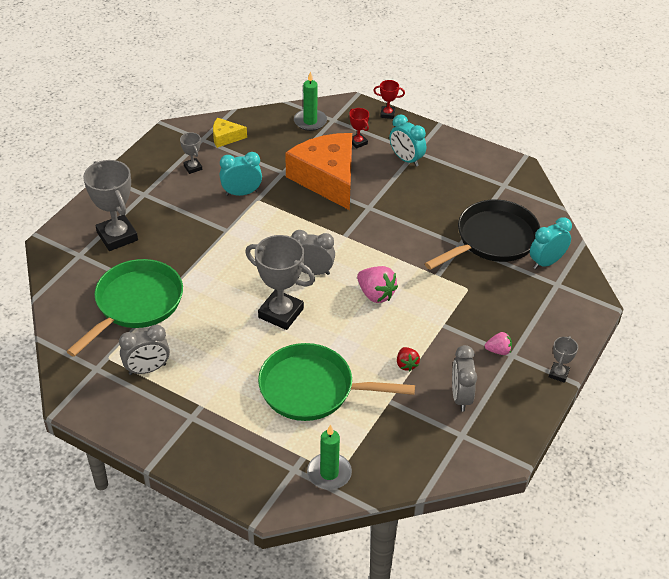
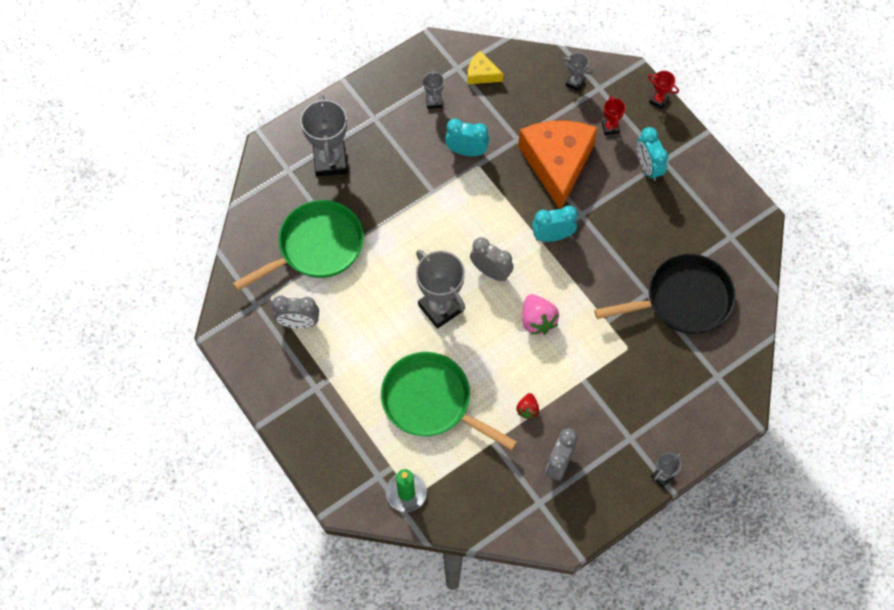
camera: 25 degrees right, 20 degrees up
(310, 121) = (575, 82): green candle -> grey trophy
(498, 350) = (620, 428): pink strawberry -> none
(546, 262) = (721, 347): turquoise clock -> turquoise clock (552, 236)

